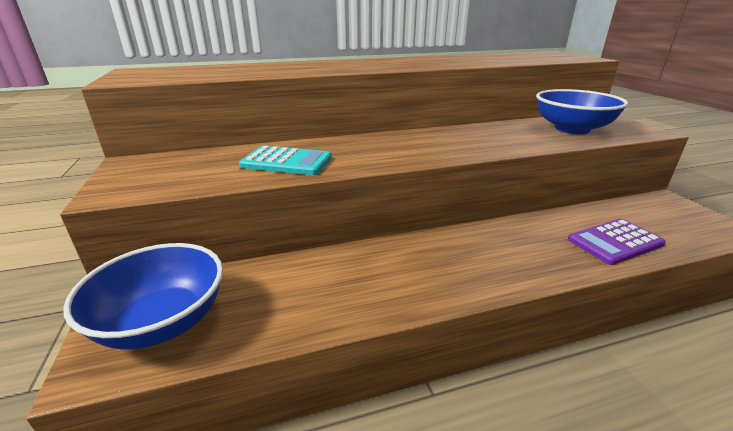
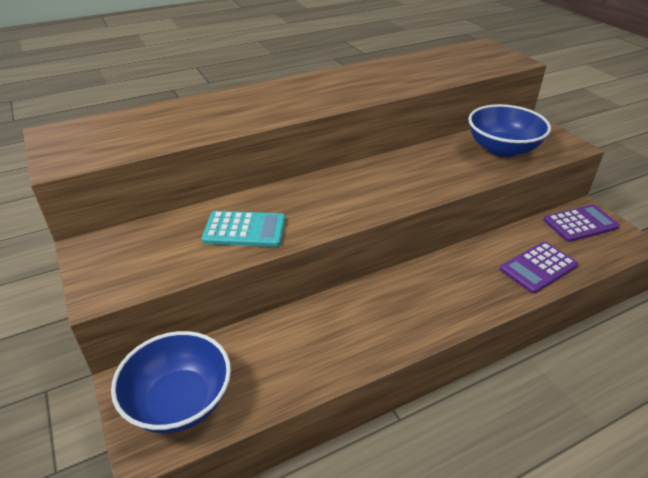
camera: 10 degrees left, 10 degrees up
(662, 210) = (580, 224): none -> purple calculator

